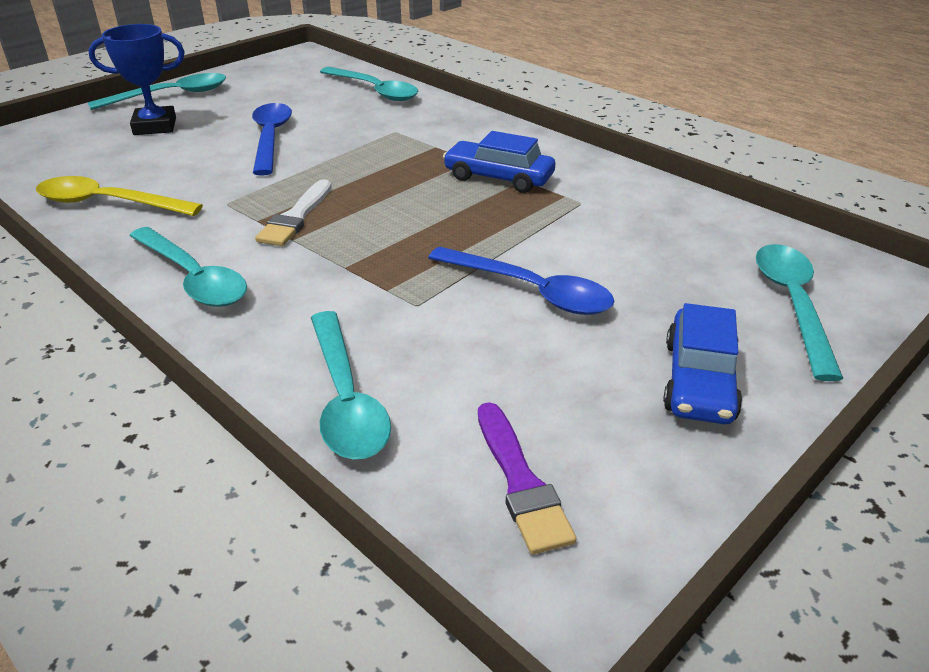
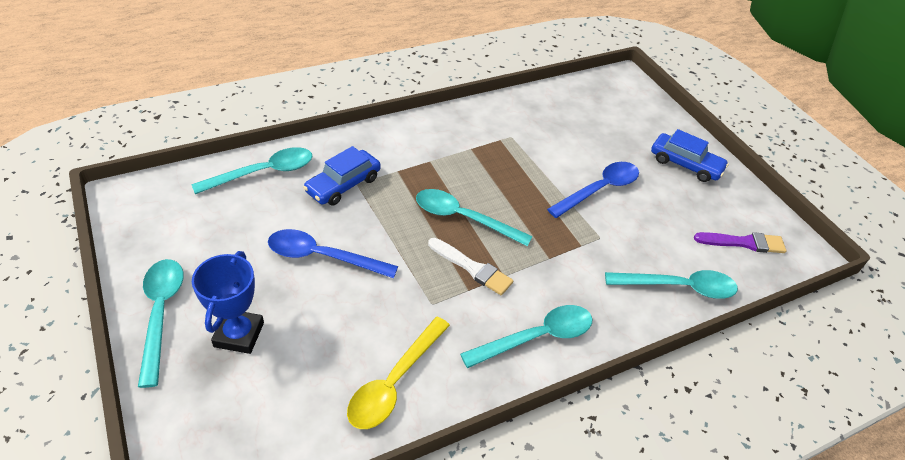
camera: 75 degrees left, 10 degrees up
(498, 177) = (461, 157): blue car -> blue car (343, 185)
(792, 304) = (635, 112): turquoise spoon -> turquoise spoon (463, 218)

